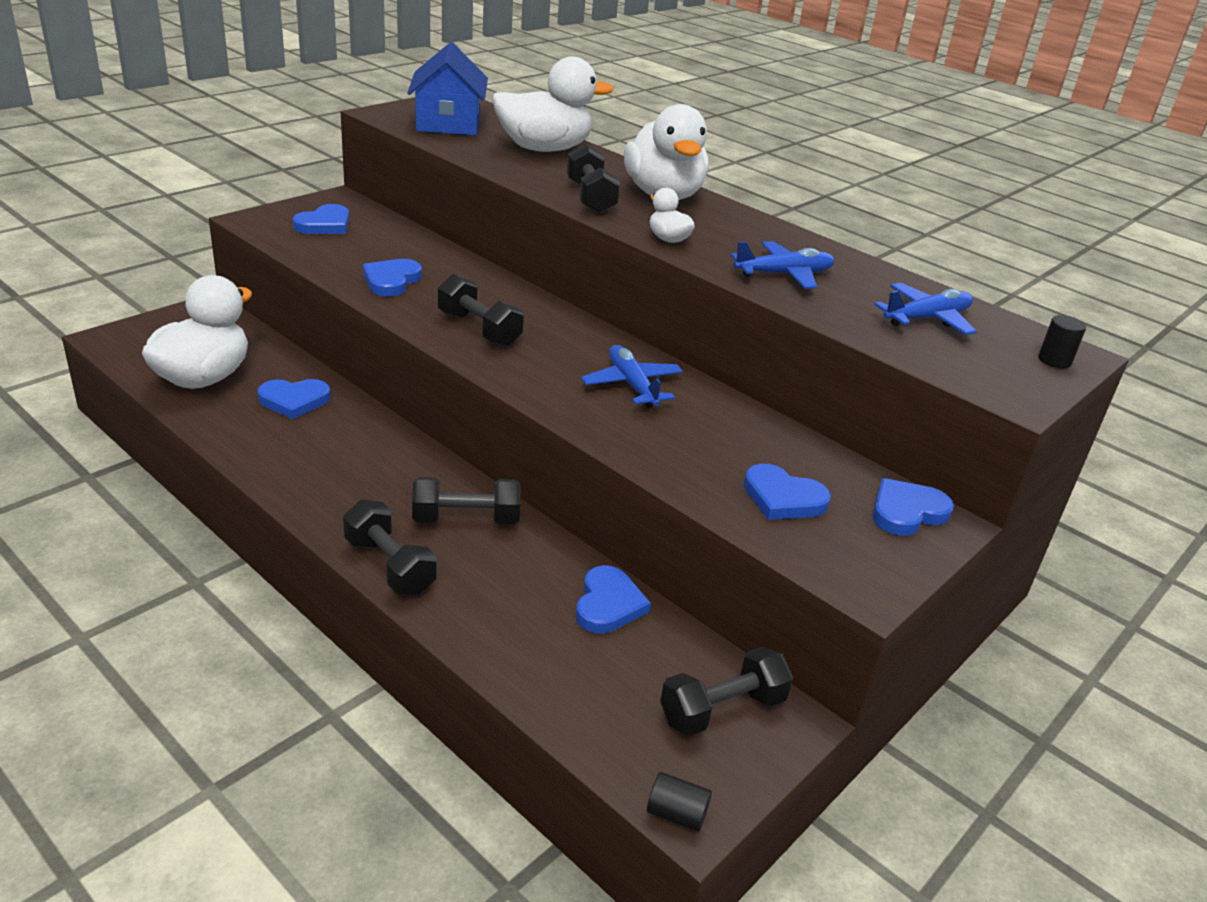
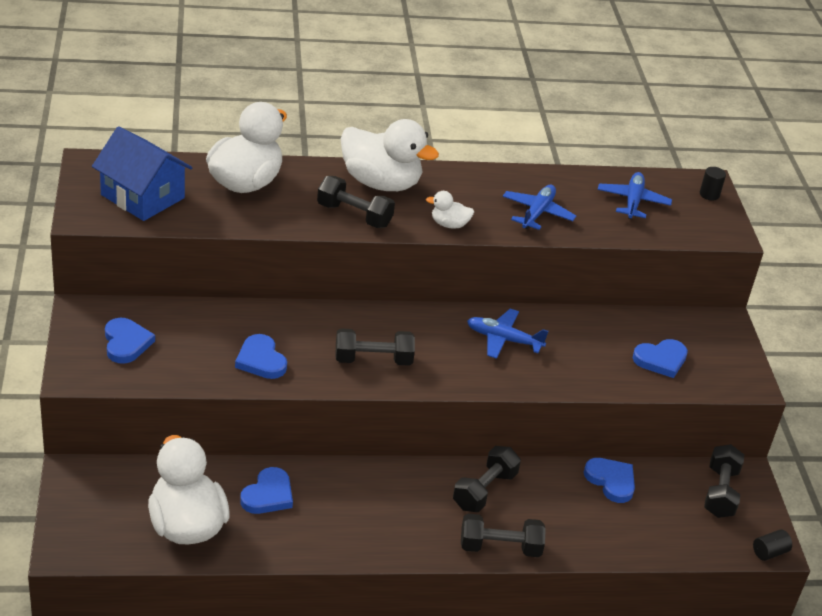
camera: 50 degrees left, 5 degrees up
(907, 512) = (708, 327): blue heart -> none

